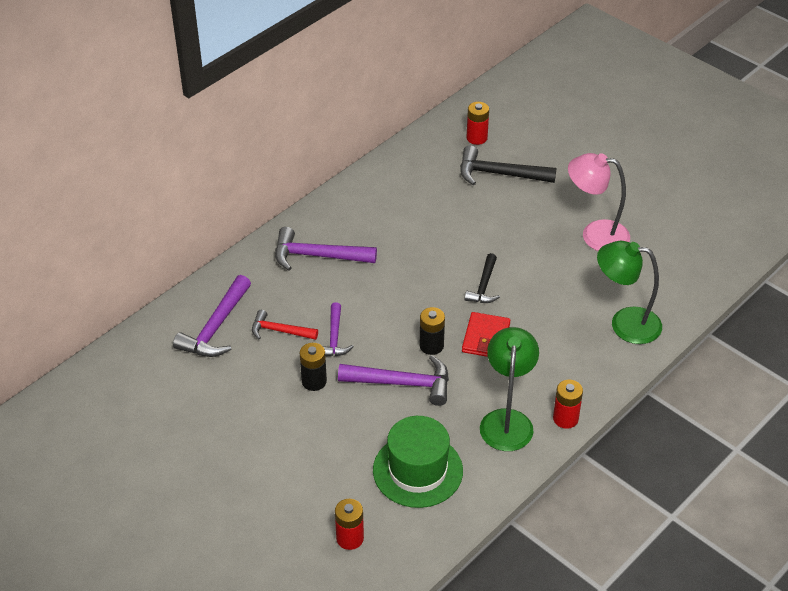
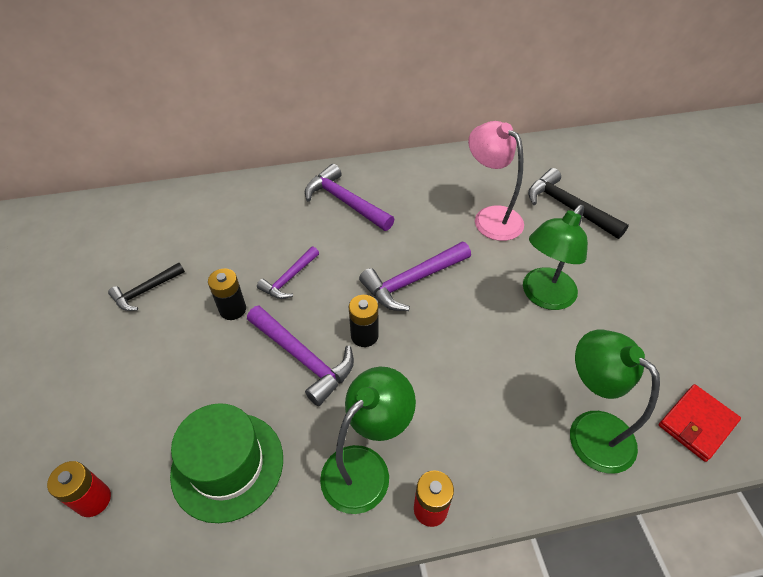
camera: 35 degrees right, 5 degrees up
(216, 327) = (210, 219): purple hammer -> purple hammer (412, 281)
(279, 331) = (253, 248): red hammer -> none
(476, 138) = (571, 168): red battery -> none
(484, 286) = (466, 303): black hammer -> black hammer (145, 291)
(486, 338) = (423, 358): red wallet -> red wallet (697, 424)
(533, 253) = (543, 296): none -> green lamp
(595, 234) = (626, 311): pink lamp -> pink lamp (490, 217)

